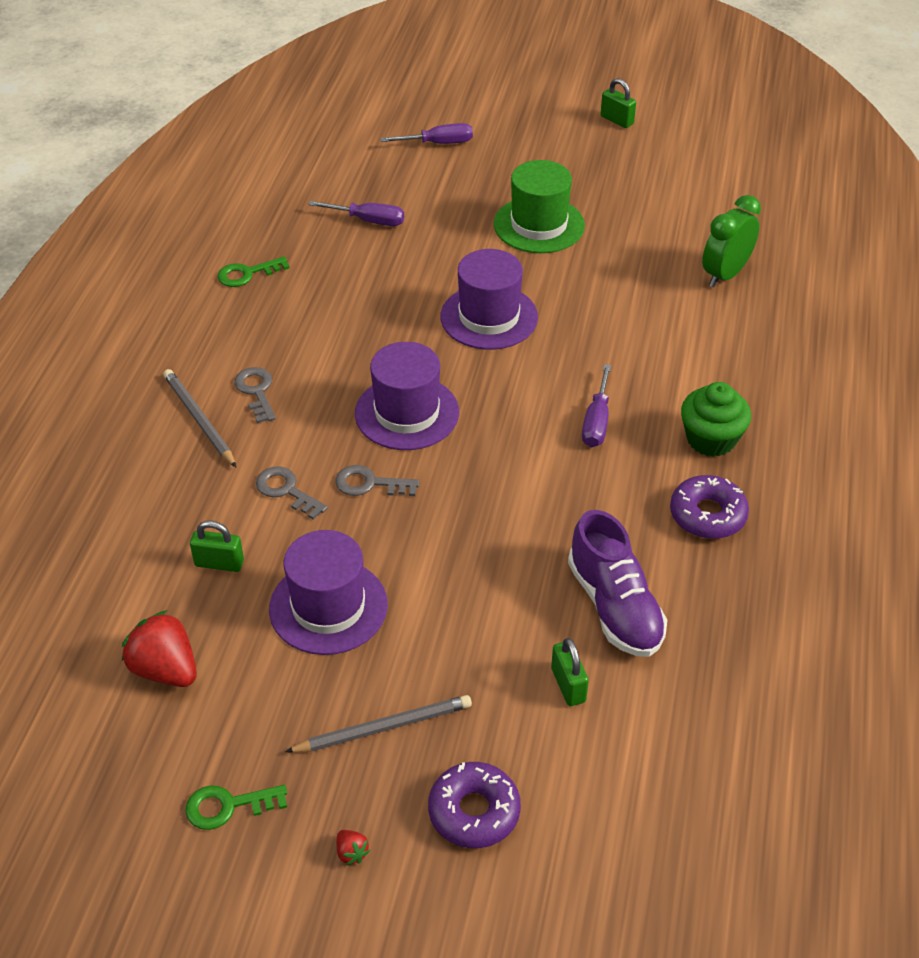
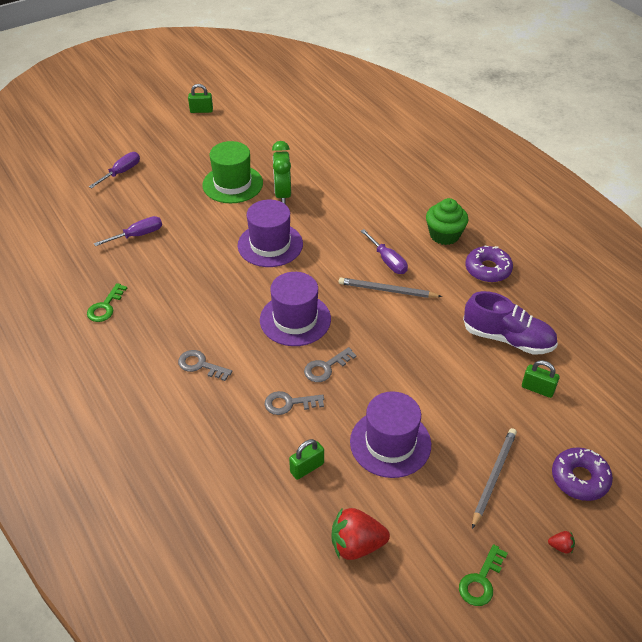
camera: 45 degrees left, 0 degrees up
(199, 420) = (189, 403): grey pencil -> grey pencil (387, 290)
(725, 274) = (351, 156): green clock -> green clock (282, 194)

